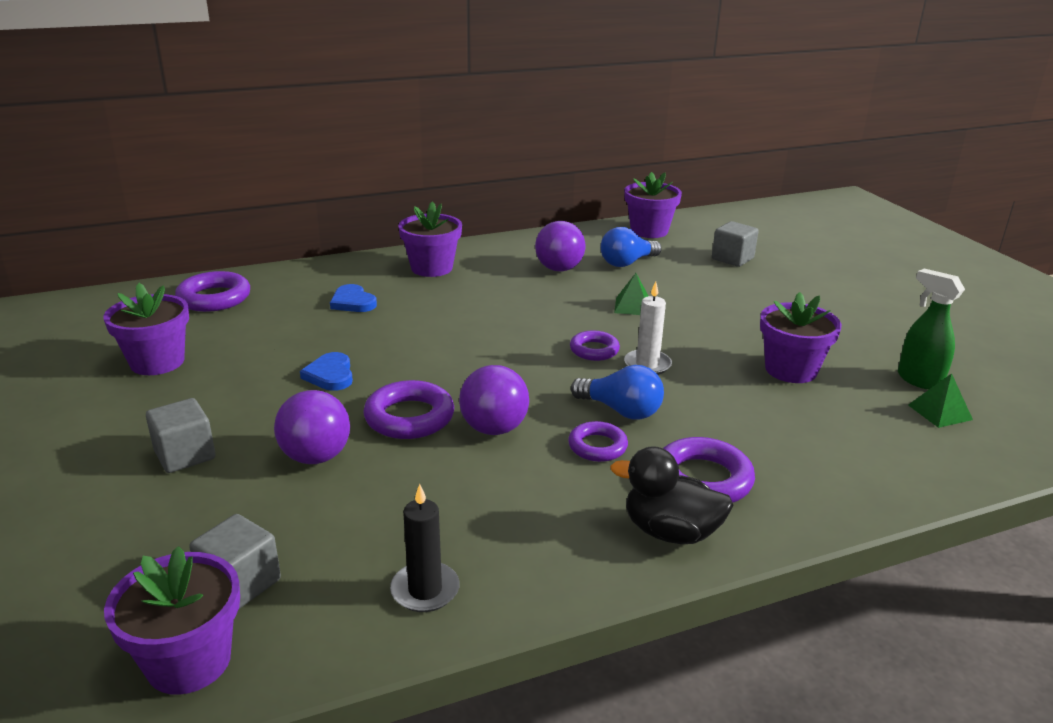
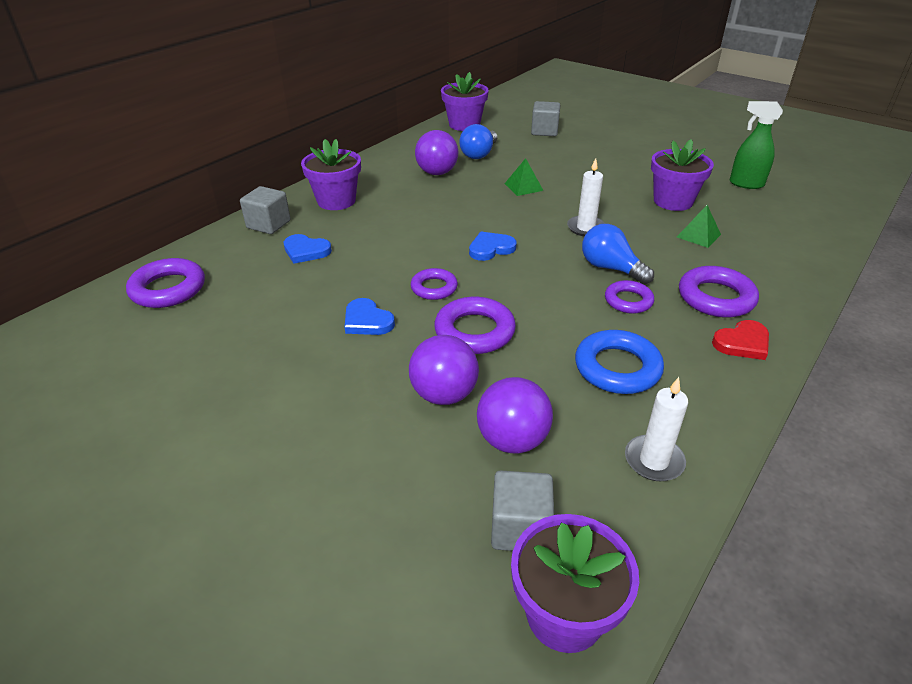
camera: 30 degrees left, 10 degrees up
(157, 362) = (189, 369): purple flower pot -> none
(185, 455) = (330, 443): grey cube -> grey cube (268, 224)
(425, 590) = (654, 460): black candle -> white candle
(494, 429) = (546, 315): purple ball -> purple ball (512, 440)
(501, 500) = (617, 368): none -> blue ring
(520, 352) = (491, 248): none -> blue heart
(594, 350) = (538, 229): purple ring -> purple ring (434, 288)
(621, 411) = (610, 268): blue light bulb -> blue light bulb turned 135 degrees counterclockwise
(670, 532) = (742, 343): black duck -> red heart
(940, 412) = (779, 201): green pyramid -> green pyramid (698, 235)

